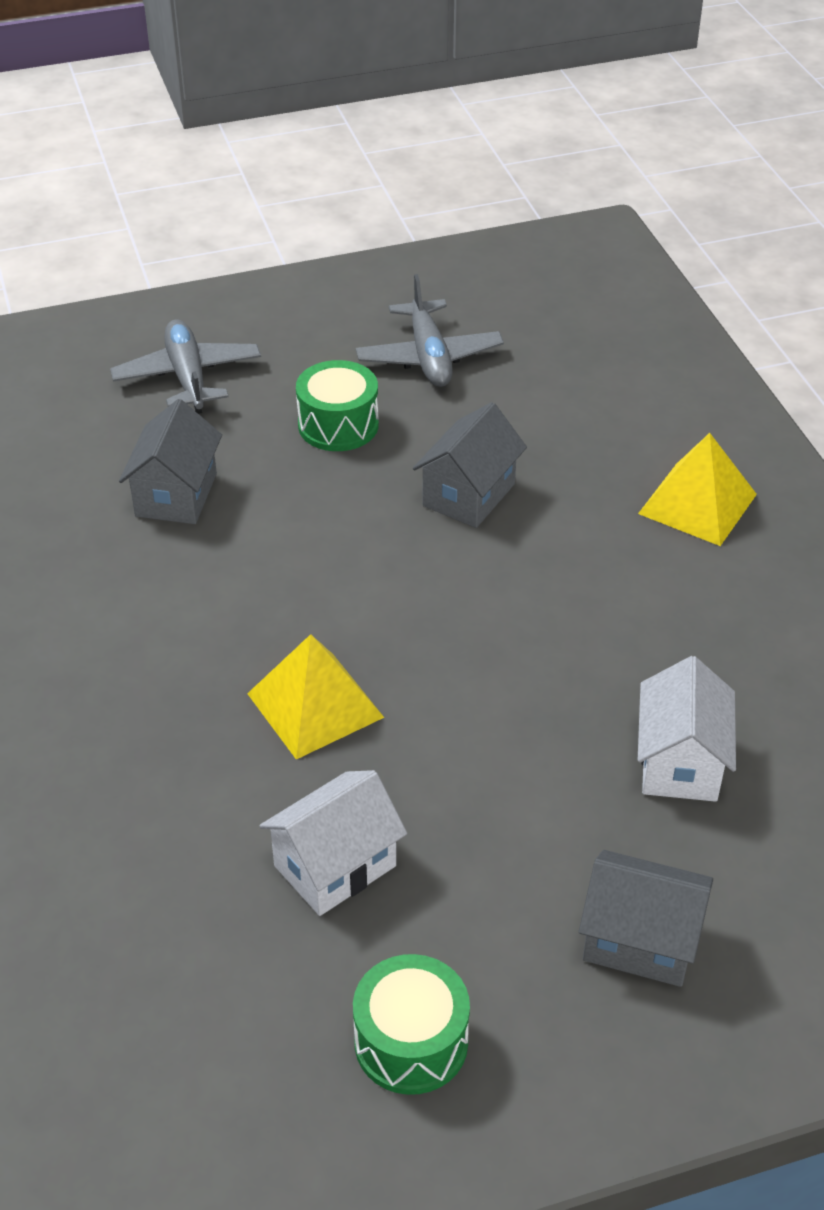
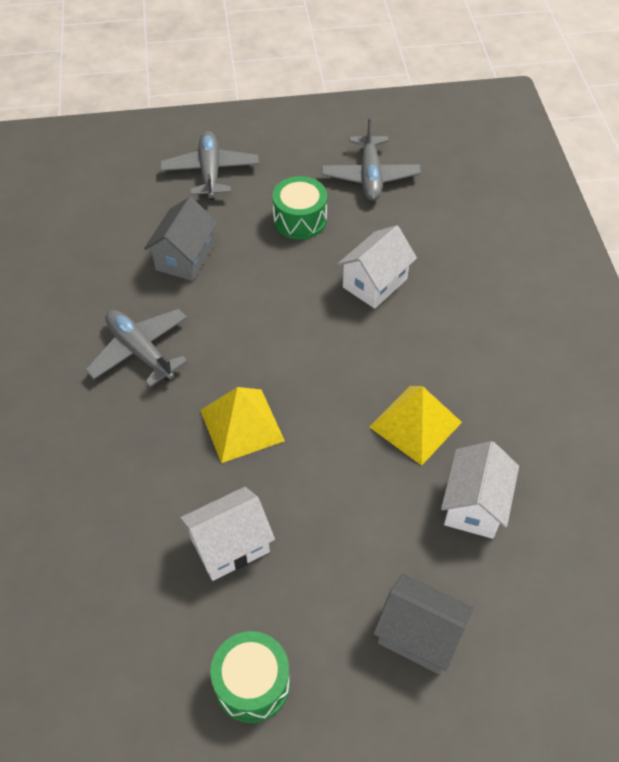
camera: 10 degrees right, 10 degrees up
(137, 627) = (140, 351): none -> grey plane
(468, 495) = (375, 283): grey house -> white house
(697, 503) = (528, 310): yellow pyramid -> yellow pyramid (415, 424)

